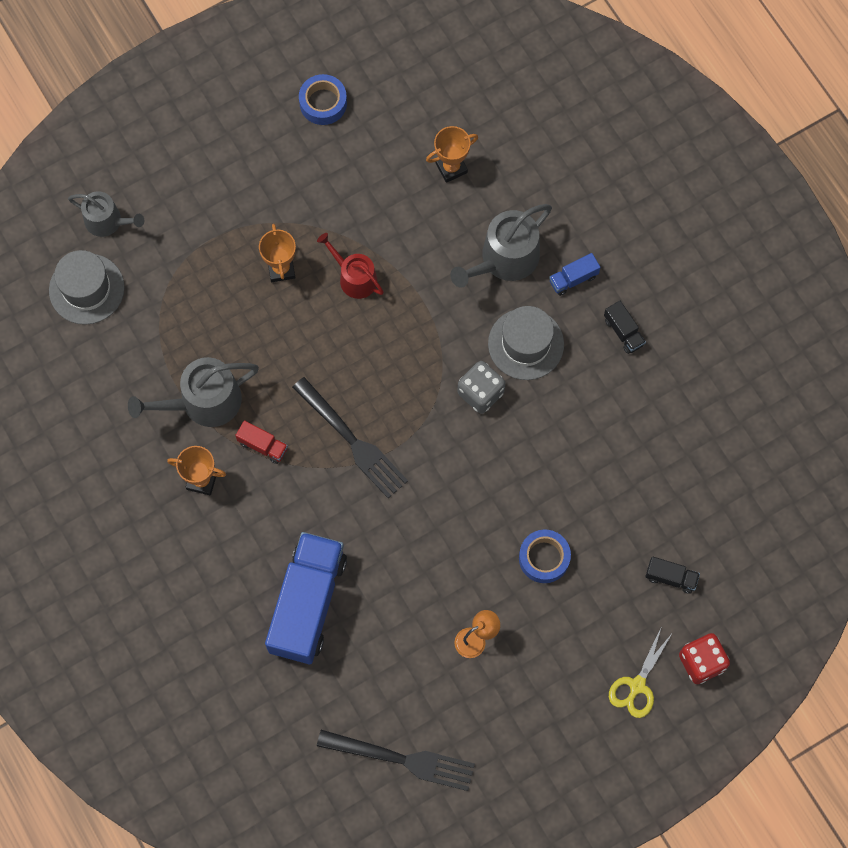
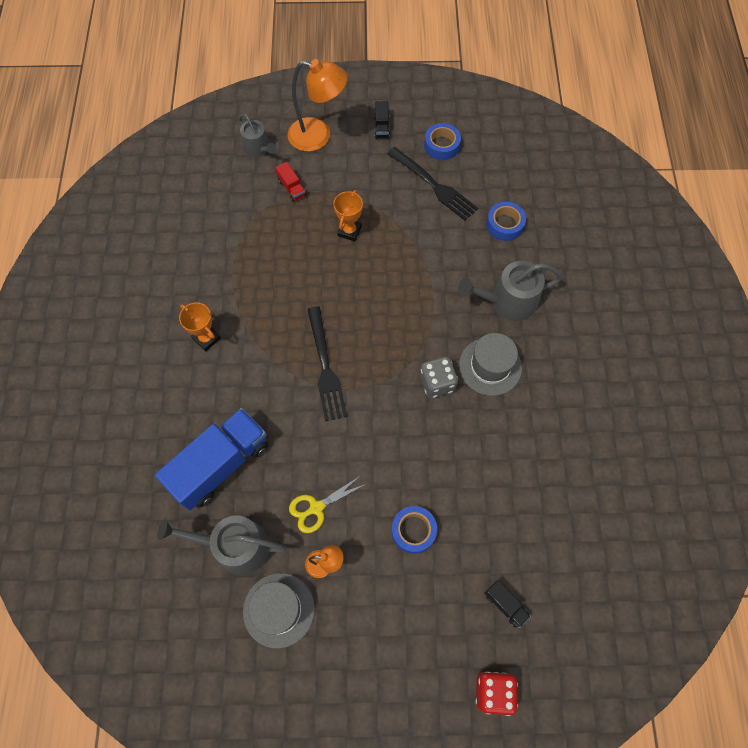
camera: 30 degrees right, 5 degrees down
(86, 289) = (217, 181): grey hat -> grey hat (278, 610)
(169, 166) = (318, 136): none -> orange lamp
(203, 402) = (242, 288): grey watering can -> grey watering can (235, 546)
(263, 445) = (262, 337): red truck -> red truck (292, 188)
(354, 277) = (395, 260): red watering can -> none
(402, 759) = (211, 626): black fork -> black fork (434, 185)
(451, 168) = (504, 225): orange trophy -> blue tape
(573, 279) = (551, 339): blue truck -> none
(623, 332) = (568, 396): black truck -> black truck (381, 127)
(637, 685) = (429, 679): yellow scissors -> yellow scissors (316, 508)

